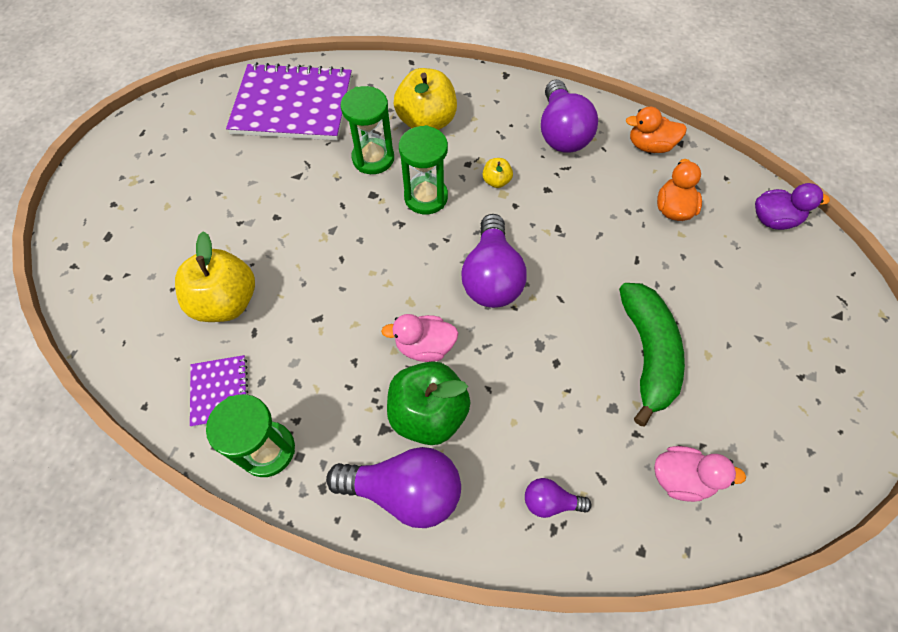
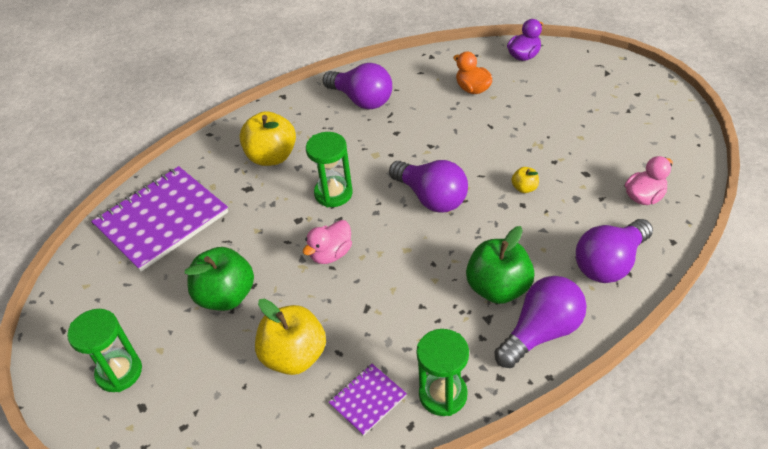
camera: 45 degrees left, 15 degrees down
(220, 391) = (367, 400): purple notebook -> purple notebook turned 75 degrees counterclockwise
(251, 207) = (226, 296): none -> green apple
(373, 158) = (267, 202): green hourglass -> green hourglass (119, 372)
(424, 346) = (448, 261): pink duck -> pink duck (331, 254)
(496, 181) = (362, 152): yellow apple -> yellow apple (524, 188)
(550, 501) = (610, 263): purple light bulb -> purple light bulb, size x2.00
(647, 354) = (556, 161): green banana -> none
(649, 146) = (418, 69): orange duck -> none

